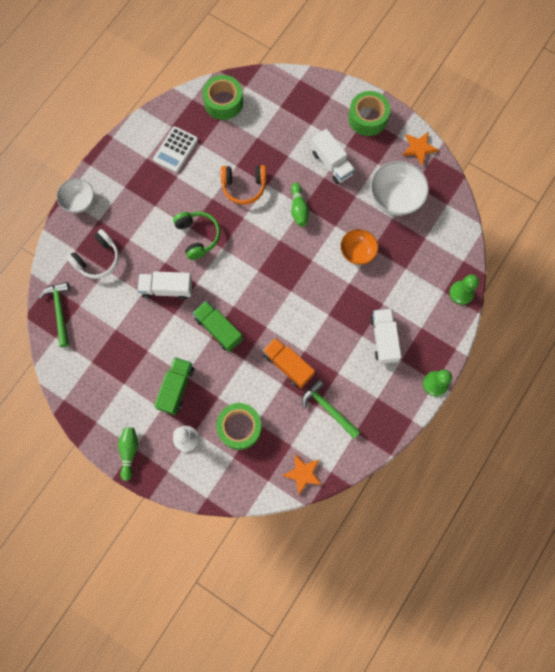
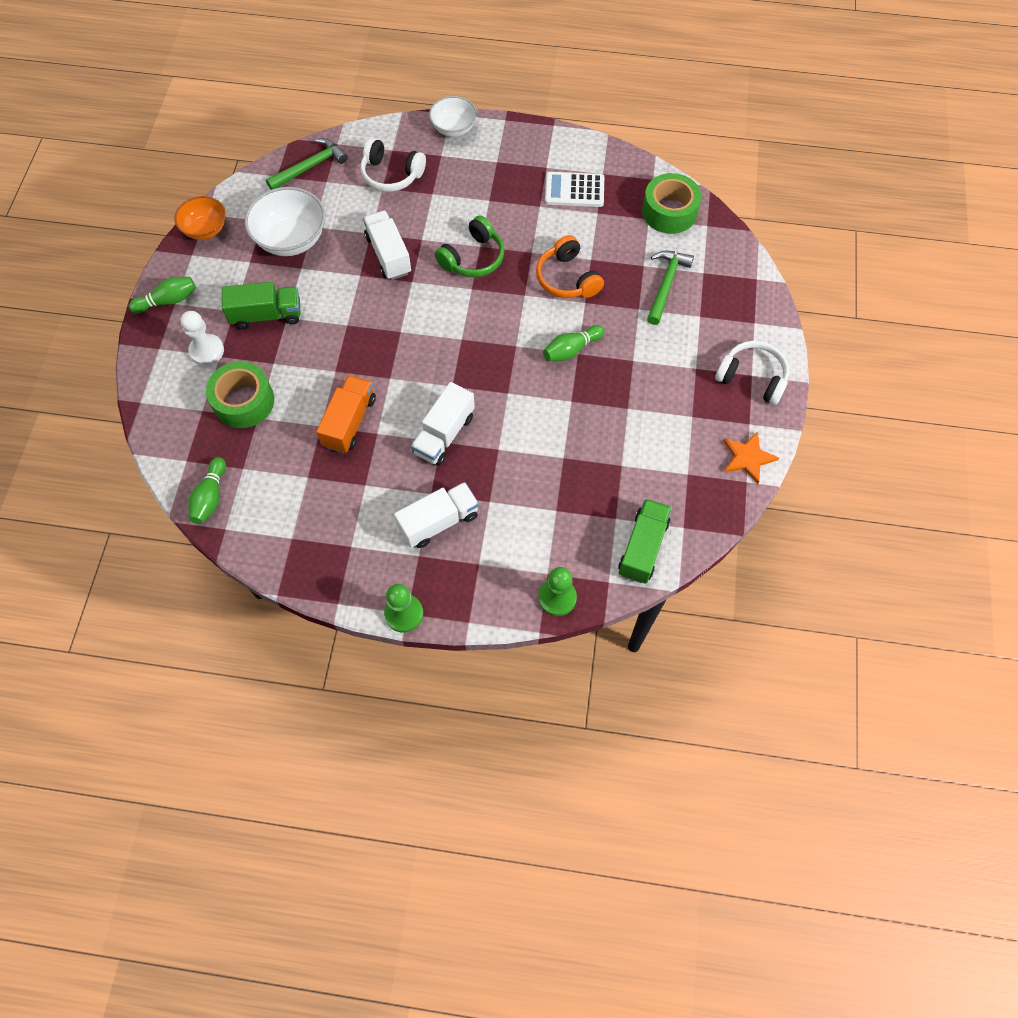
camera: 65 degrees right, 10 degrees down
(218, 329) = (362, 328): green truck -> green truck (643, 547)
(303, 473) = (210, 497): orange star -> green bowling pin
(328, 408) = (311, 491): green hammer -> green hammer (666, 284)
(331, 163) = (658, 362): white truck -> white truck (444, 434)
(357, 252) = (548, 441): orange bowl -> orange bowl (205, 229)
(367, 118) = (752, 378): green tape -> white headphones
(395, 197) = (654, 457): white bowl -> white bowl (291, 239)

